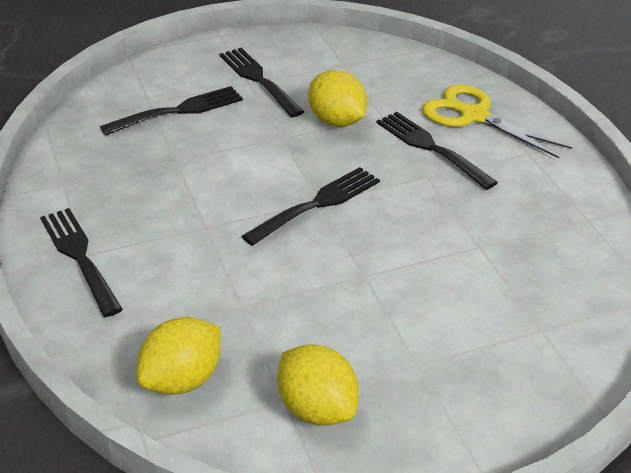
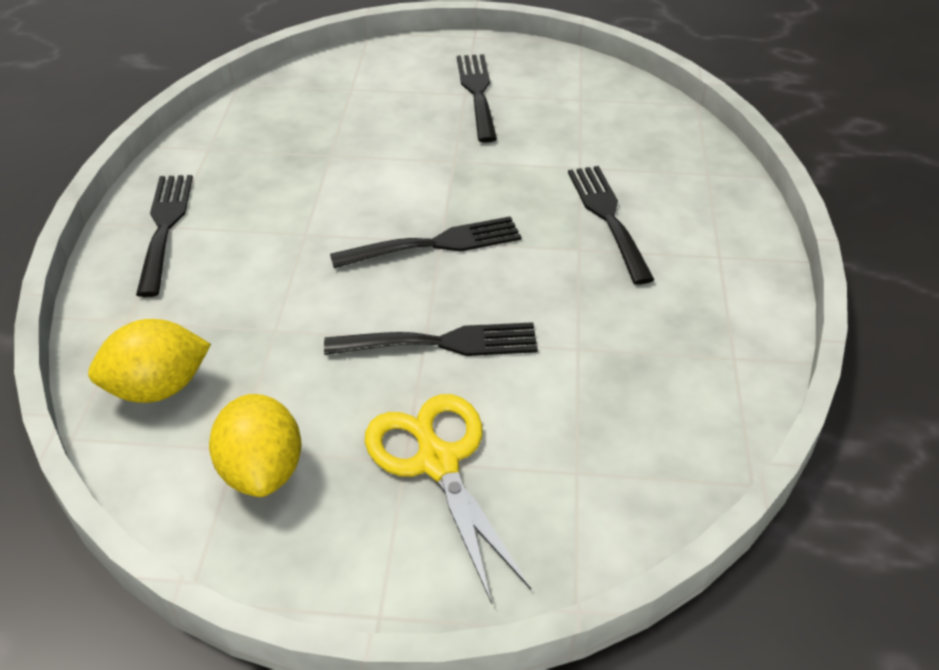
camera: 25 degrees right, 5 degrees up
(178, 111) = (372, 105): black fork -> black fork (442, 343)
(337, 121) = (525, 159): yellow lemon -> none
(474, 116) = (686, 195): yellow scissors -> yellow scissors (437, 462)

